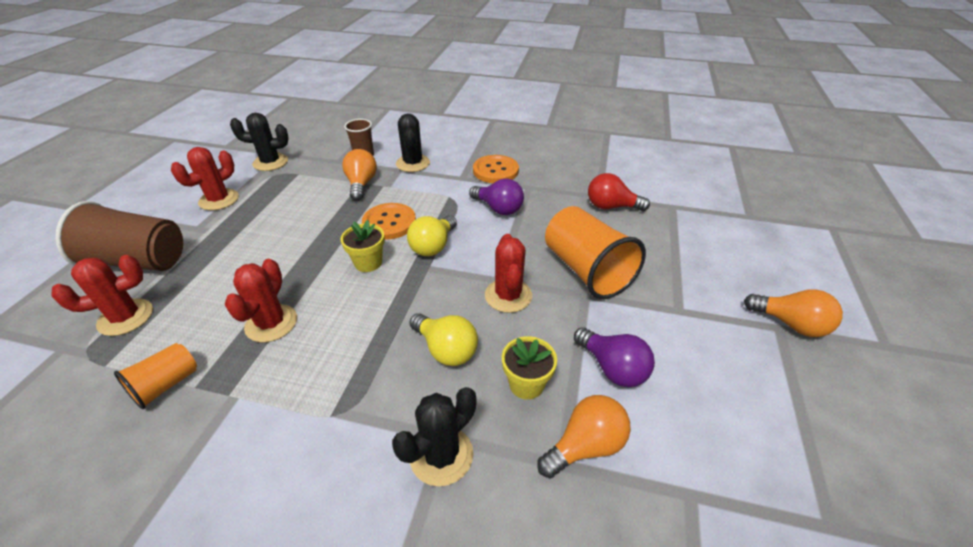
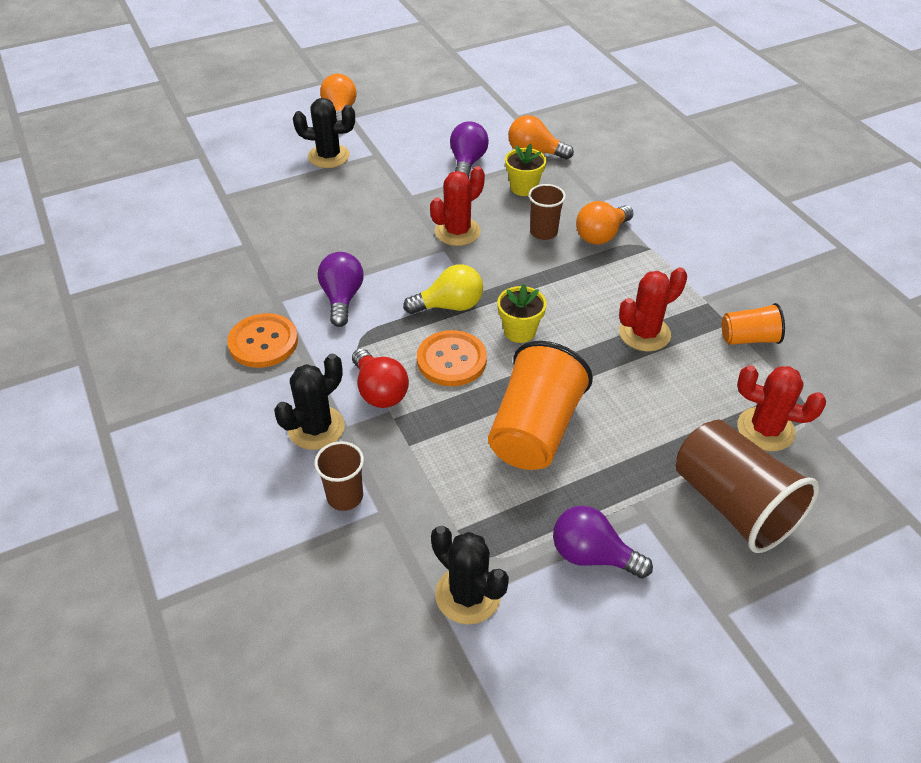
camera: 130 degrees left, 5 degrees up
(219, 200) = (592, 555): red cactus -> purple light bulb
(361, 184) = (411, 440): orange light bulb -> orange light bulb (601, 235)
(441, 455) = (608, 194): black cactus -> black cactus (329, 156)
(446, 349) = (543, 232): yellow light bulb -> brown cup
(586, 270) = (379, 208): orange cup -> orange cup (534, 430)
(611, 207) = (261, 230): red light bulb -> red light bulb (379, 391)

